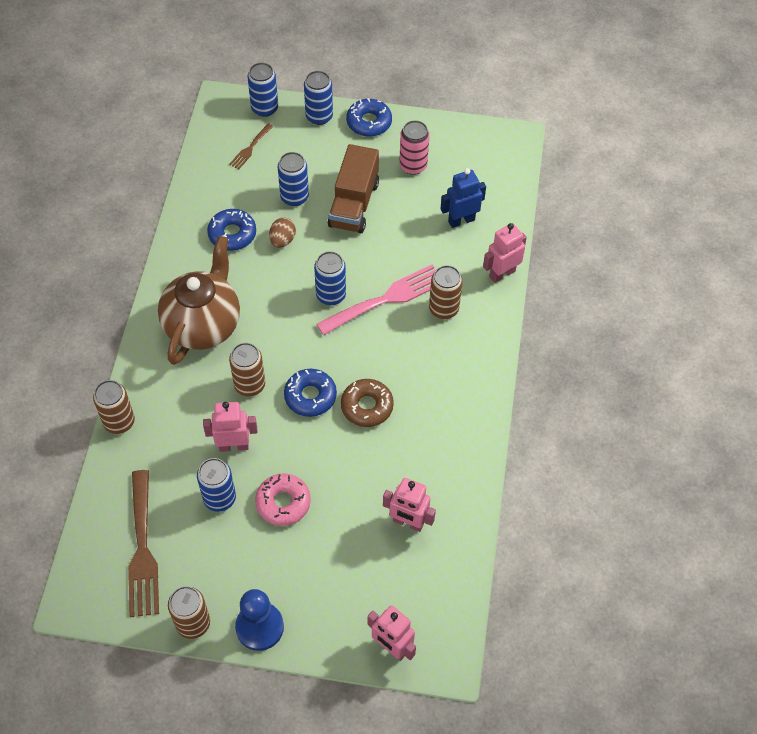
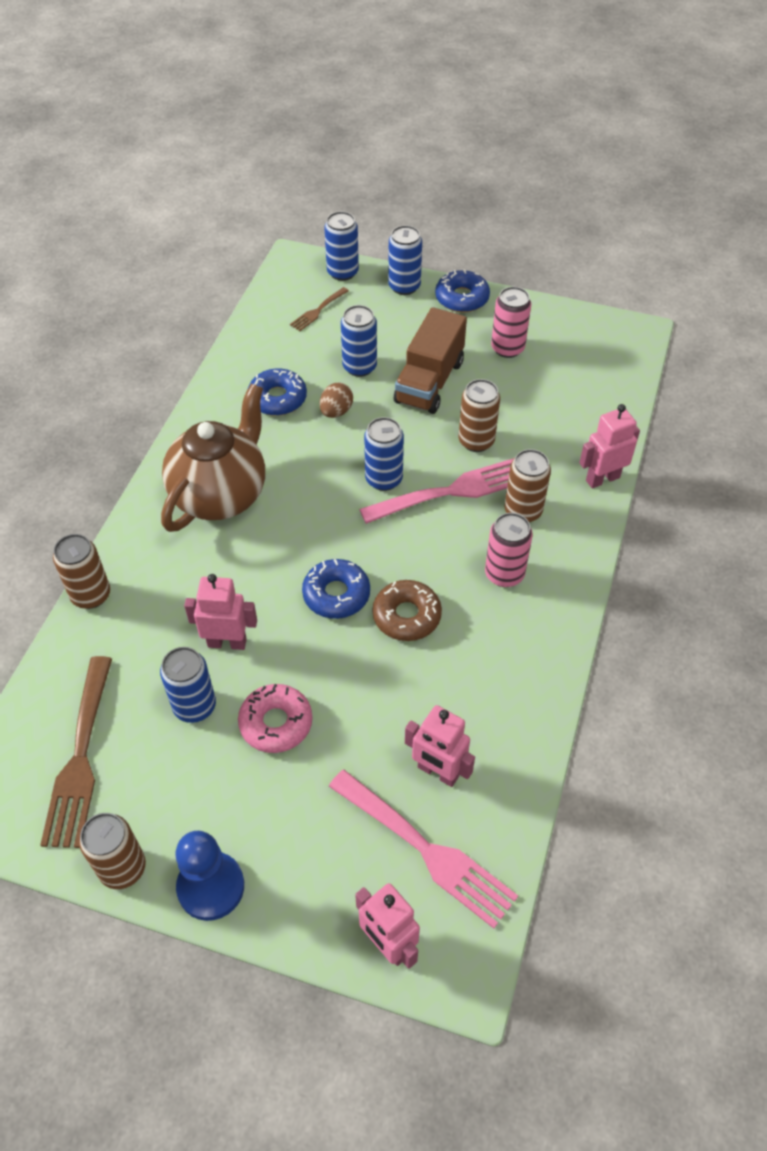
camera: 10 degrees right, 5 degrees down
(250, 385) = (262, 571): brown can -> brown can (476, 441)
(408, 579) = (425, 850): none -> pink fork
(436, 363) = (504, 574): none -> pink can
(461, 220) = (558, 413): blue robot -> none

